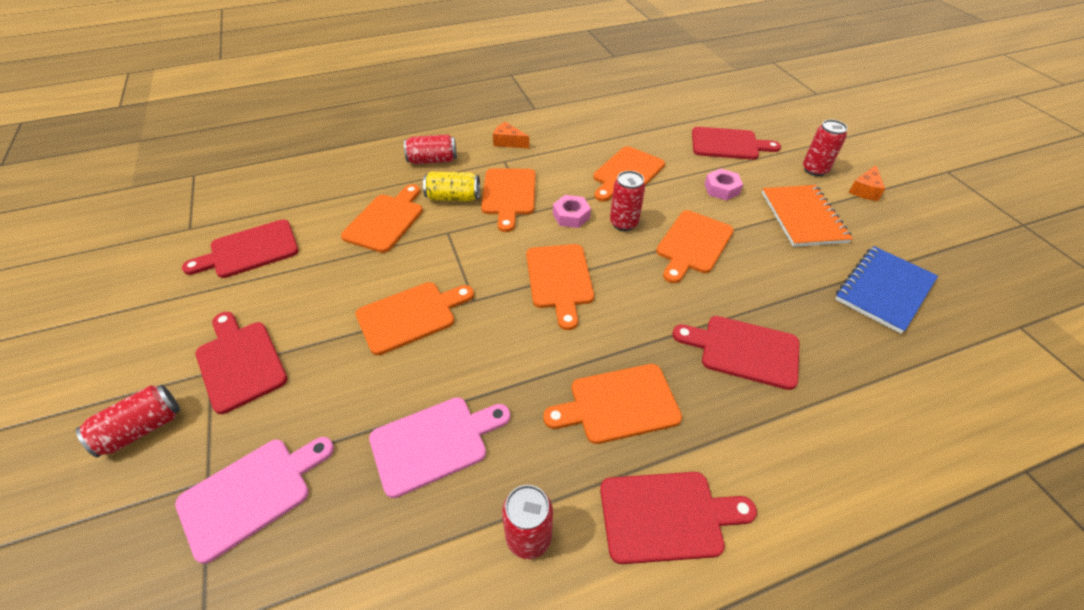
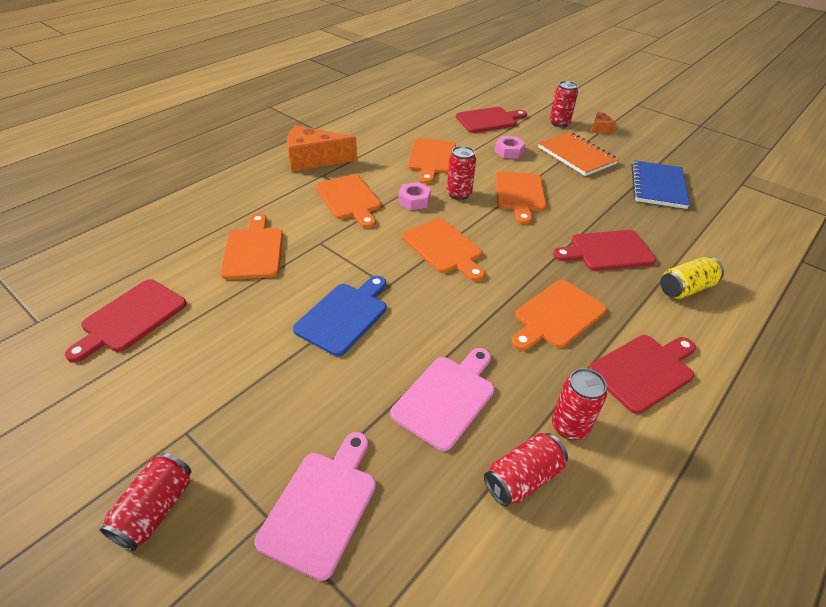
camera: 30 degrees left, 5 degrees down
(240, 362) = (211, 412): red cutting board -> none
(410, 316) = (344, 315): orange cutting board -> blue cutting board
(432, 160) = (255, 191): red can -> red can (523, 478)
(453, 197) = (302, 215): yellow can -> yellow can (685, 288)
(508, 142) = (314, 159): orange cheese -> orange cheese, size x1.93

